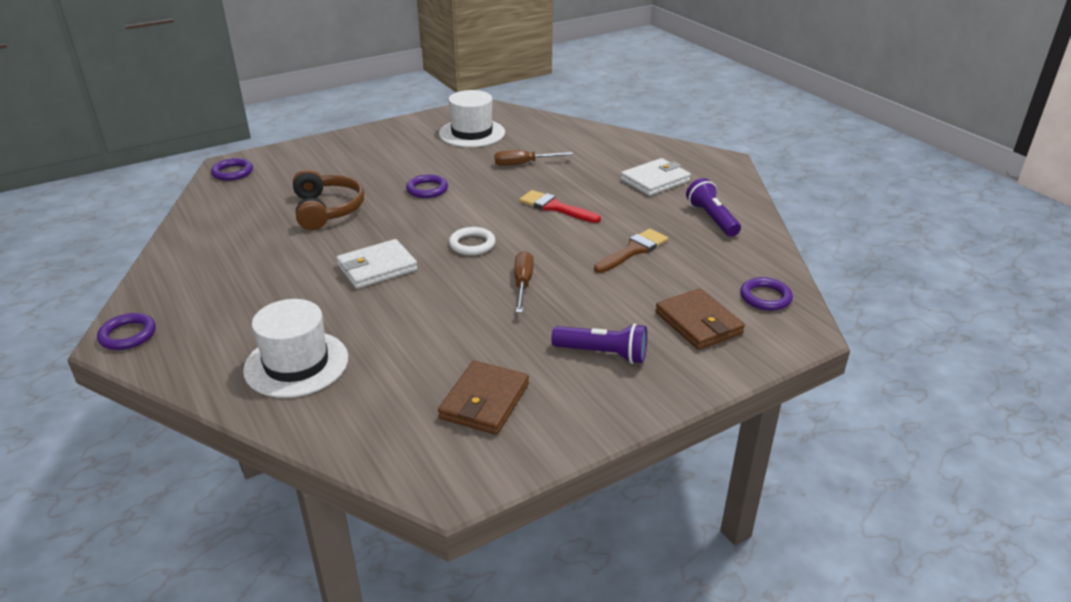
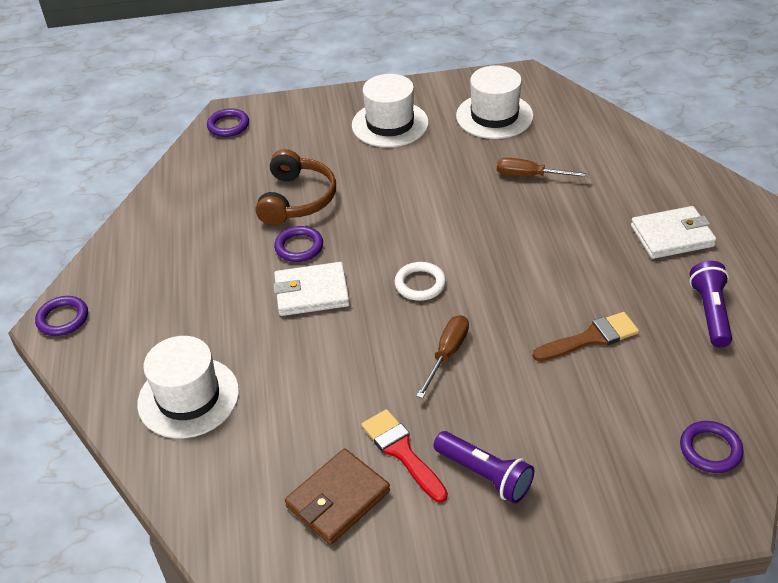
camera: 25 degrees right, 10 degrees up
(385, 150) = (390, 124): none -> white hat
(427, 189) = (409, 192): purple ring -> purple ring (299, 247)
(555, 207) = (534, 251): red brush -> red brush (402, 452)
(698, 323) = (611, 464): brown wallet -> none

